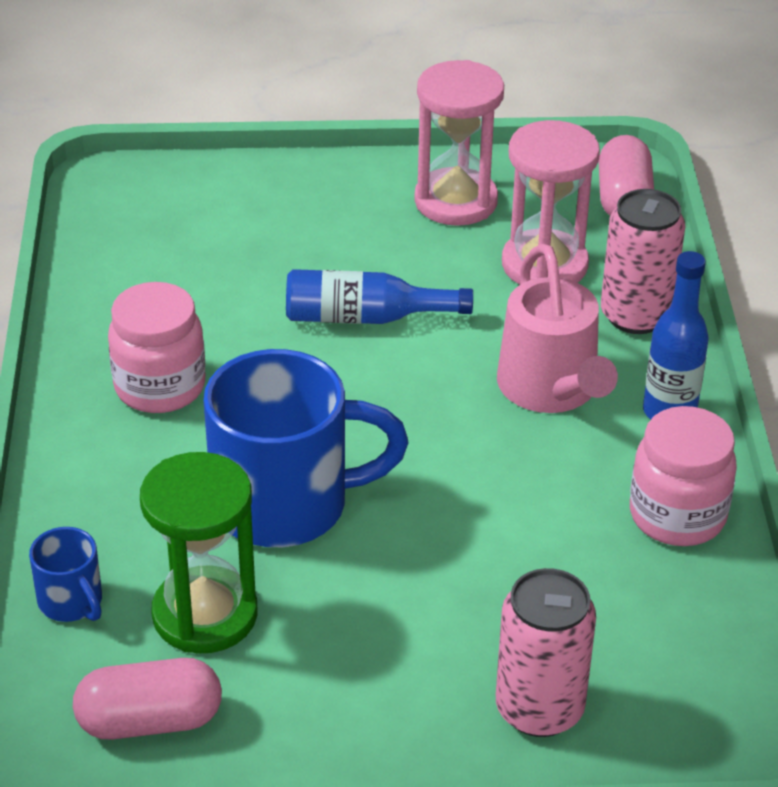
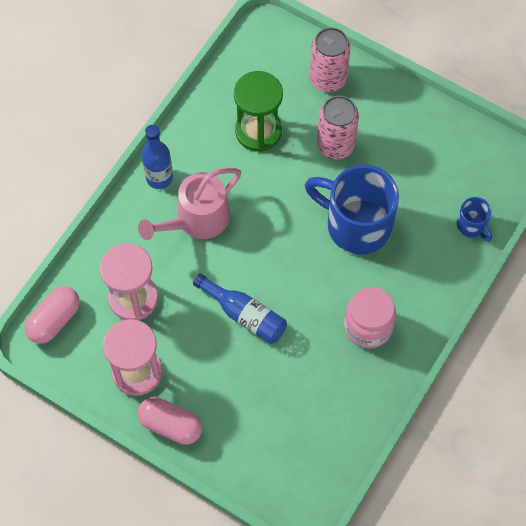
camera: 145 degrees left, 25 degrees up
(71, 602) = (472, 226): blue mug -> blue mug turned 150 degrees clockwise
(150, 721) = (471, 154): pink capsule -> pink capsule (170, 425)
(205, 614) = (423, 189): green hourglass -> green hourglass (258, 131)
(551, 389) = (197, 220): pink watering can -> pink watering can turned 150 degrees counterclockwise
(635, 315) = (121, 240): pink can -> pink can (335, 145)
(677, 516) = (205, 126): pink jar -> none

